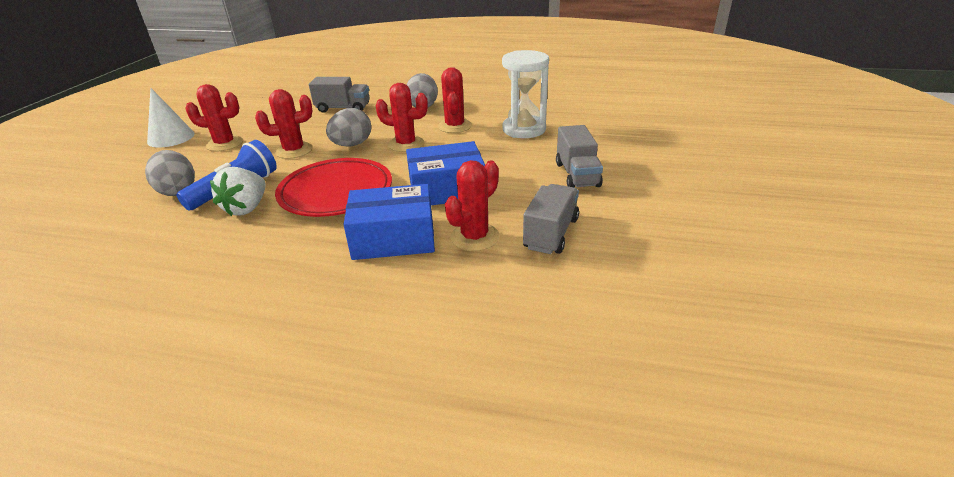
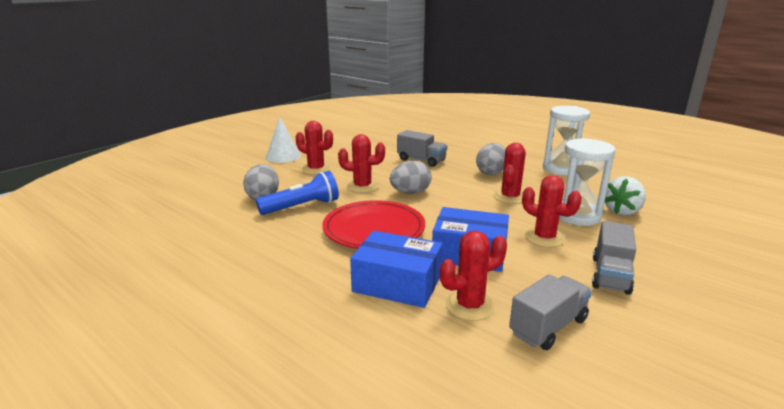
camera: 25 degrees right, 10 degrees down
(247, 208) = (300, 224): white strawberry -> white strawberry (622, 211)
(406, 144) = (456, 203): red cactus -> red cactus (544, 238)
(486, 88) = (561, 169): none -> white hourglass

